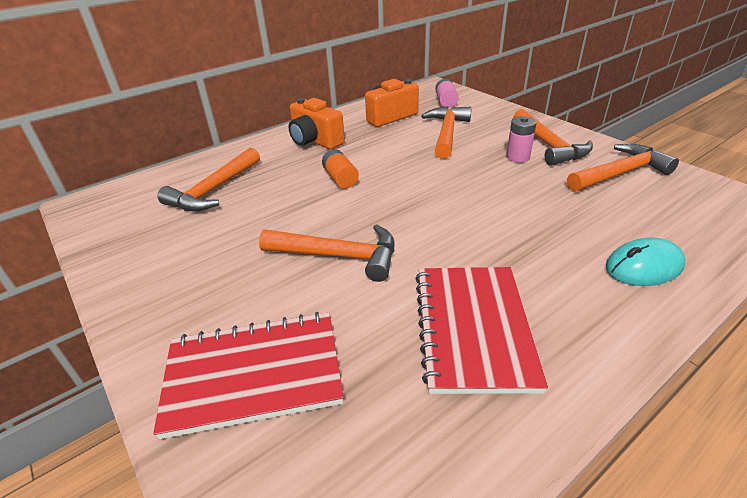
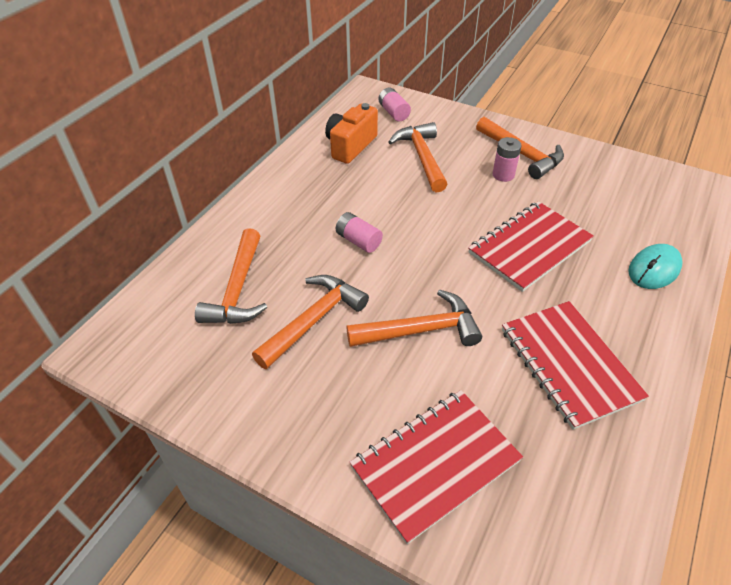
camera: 25 degrees left, 10 degrees up
(315, 141) = (295, 197): orange camera -> none
(340, 178) = (358, 241): orange battery -> pink battery
(503, 216) = (529, 247): none -> red notebook
(620, 173) = (594, 175): orange hammer -> orange hammer (314, 320)

